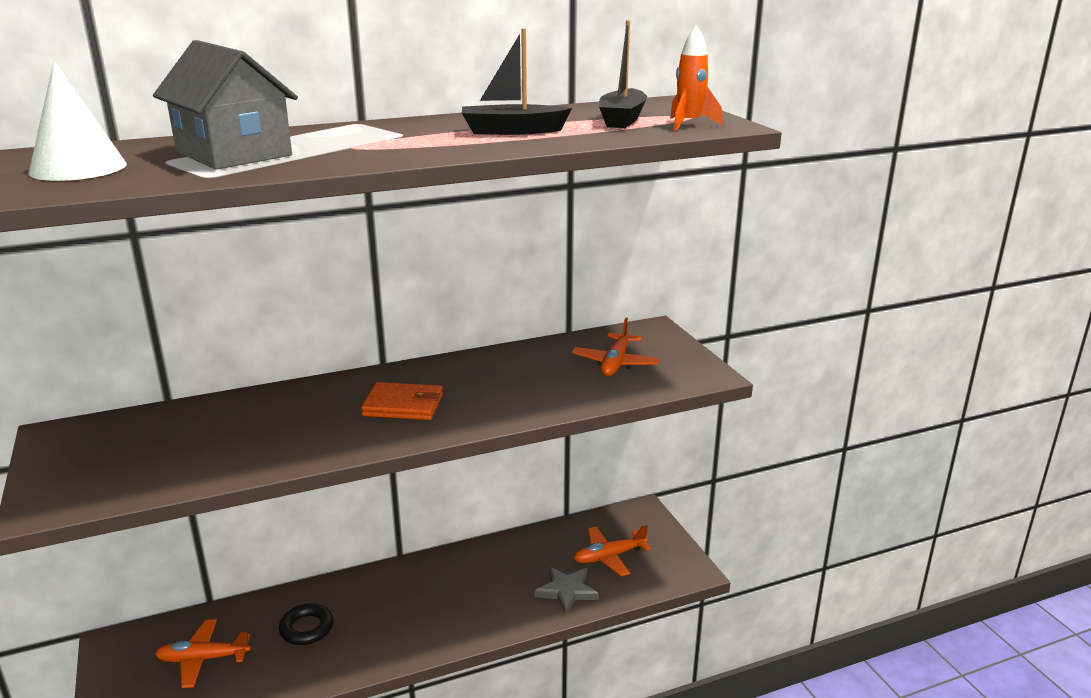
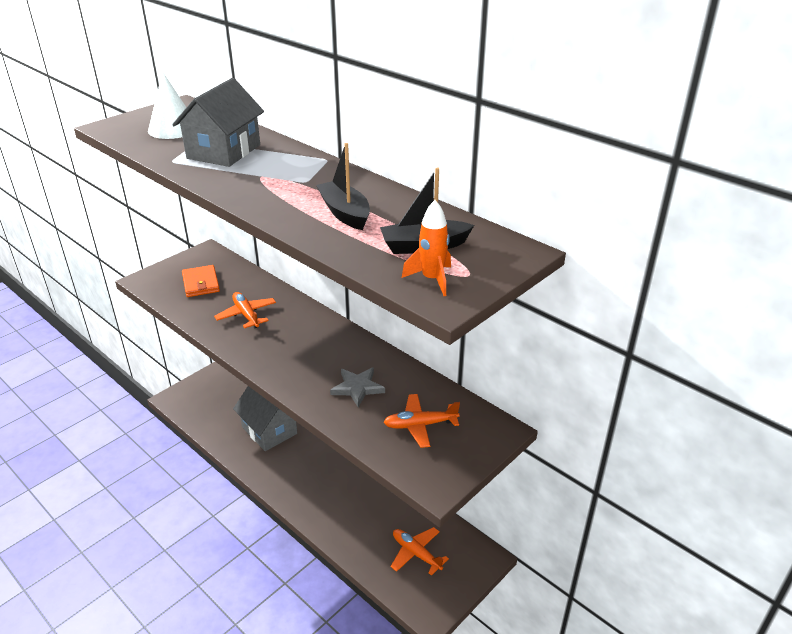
camera: 65 degrees right, 10 degrees up
(203, 659) = (230, 403): orange plane -> orange plane (246, 315)
(306, 628) = (269, 430): black ring -> grey house
(403, 405) = (296, 347): orange wallet -> orange wallet (201, 283)
(566, 591) = (364, 541): grey star -> grey star (357, 388)

